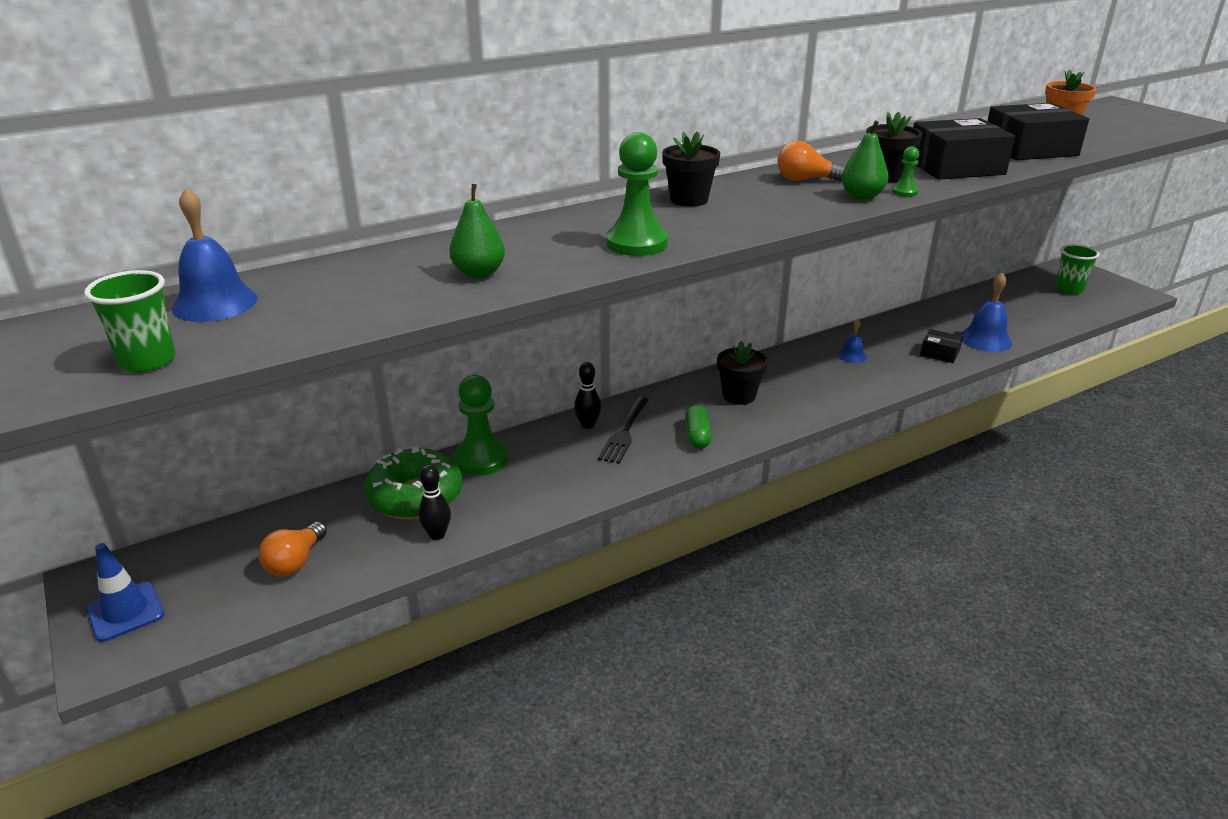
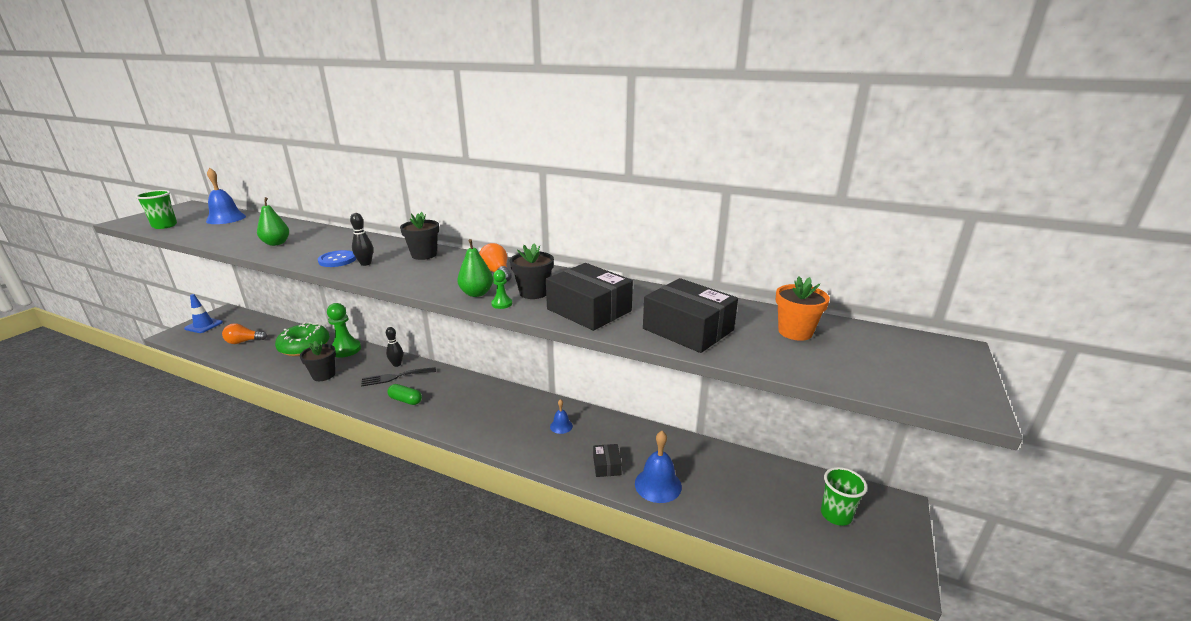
camera: 55 degrees right, 5 degrees down
(437, 535) = (274, 363): black bowling pin -> black bowling pin (365, 263)
(636, 243) = (337, 260): green pawn -> blue button
(697, 436) = (405, 400): green capsule -> green capsule turned 60 degrees clockwise
(739, 396) = (465, 399): black flower pot -> black flower pot (323, 375)

